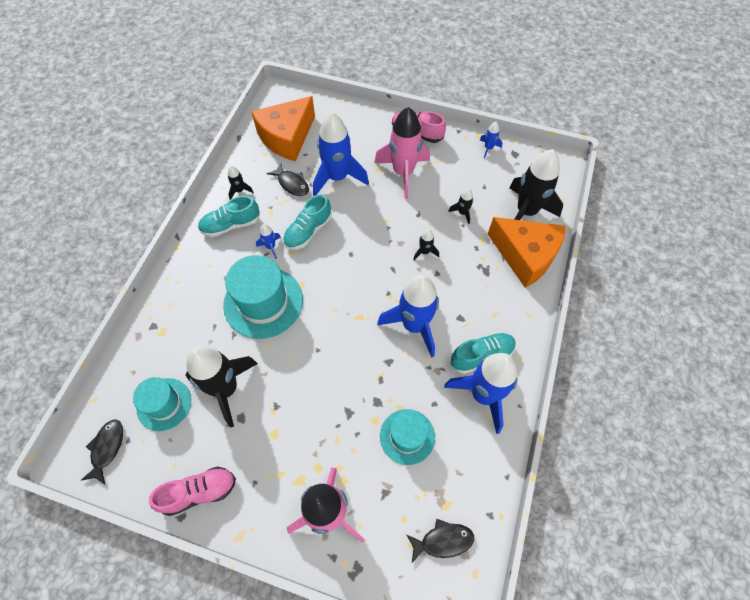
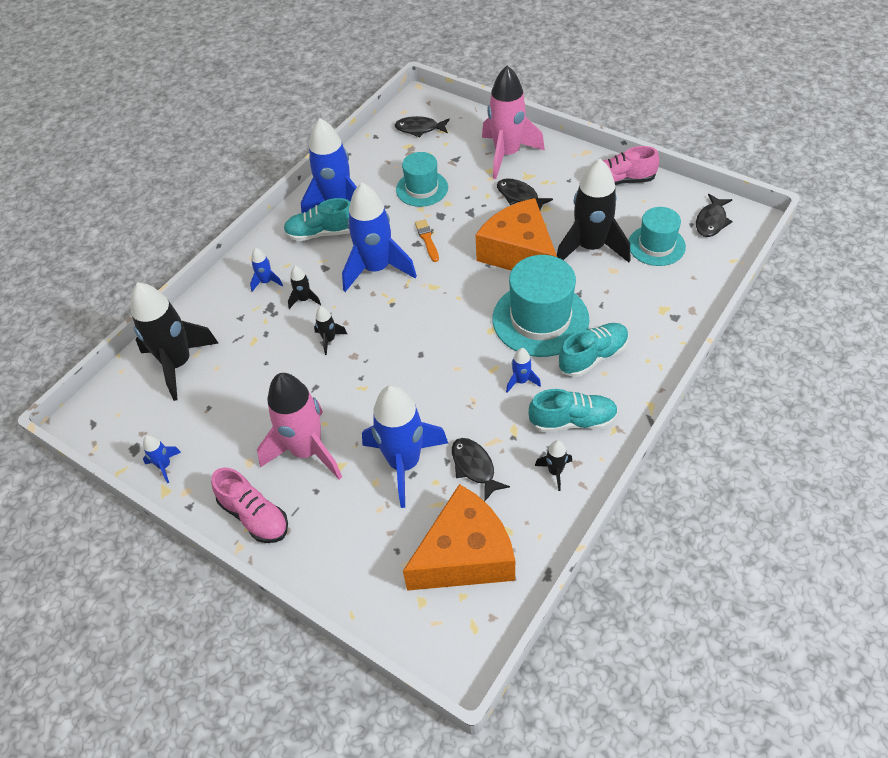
camera: 160 degrees left, 10 degrees down
(303, 445) = (519, 196): none -> black fish
(308, 231) = (467, 392): turquoise shoe -> turquoise shoe (593, 357)
(380, 368) = (427, 239): none -> orange brush
(462, 213) = (257, 378): black rocket -> black rocket (304, 299)
(502, 293) = (266, 282): none -> blue rocket
(525, 256) = (215, 314): orange cheese -> orange cheese (519, 253)

